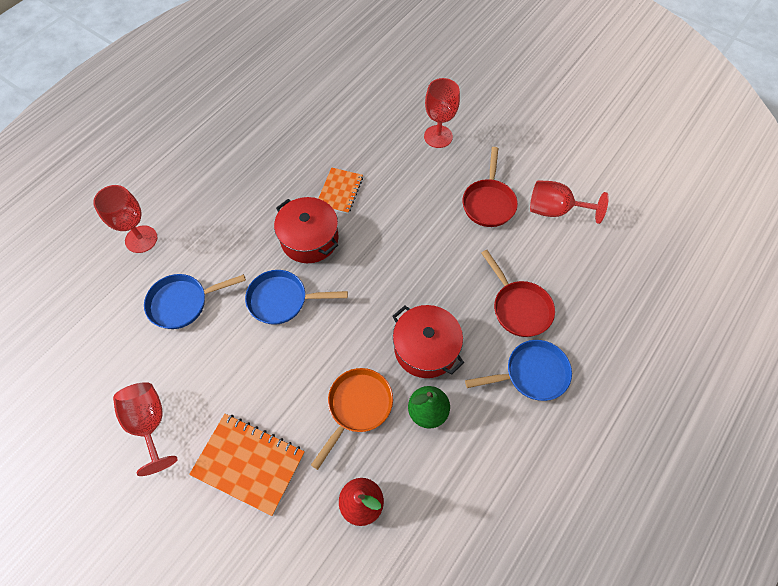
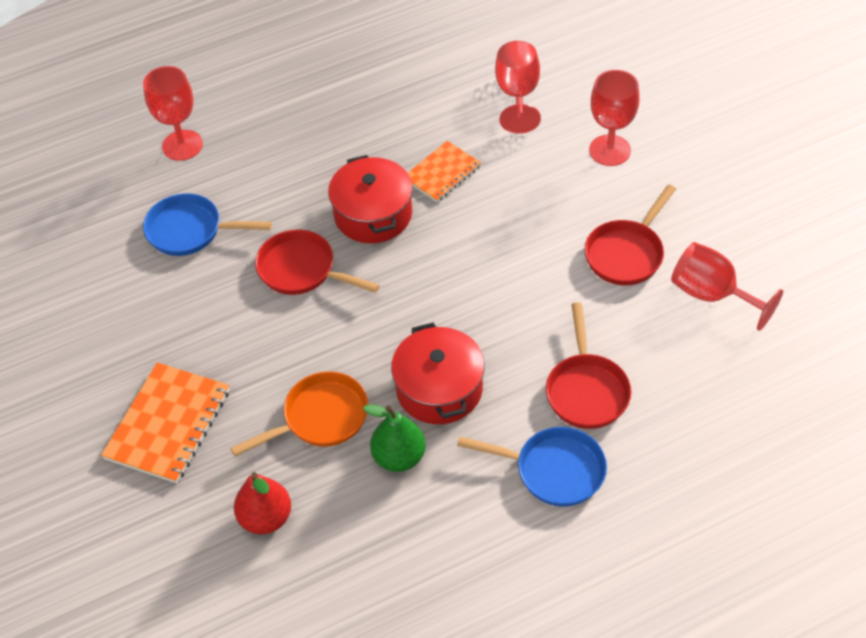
camera: 30 degrees right, 10 degrees down
(149, 423) = (88, 340): red goblet -> red goblet (517, 94)
(249, 463) = (168, 424): orange notebook -> orange notebook turned 60 degrees clockwise
(282, 300) = (302, 270): blue pan -> red pan

